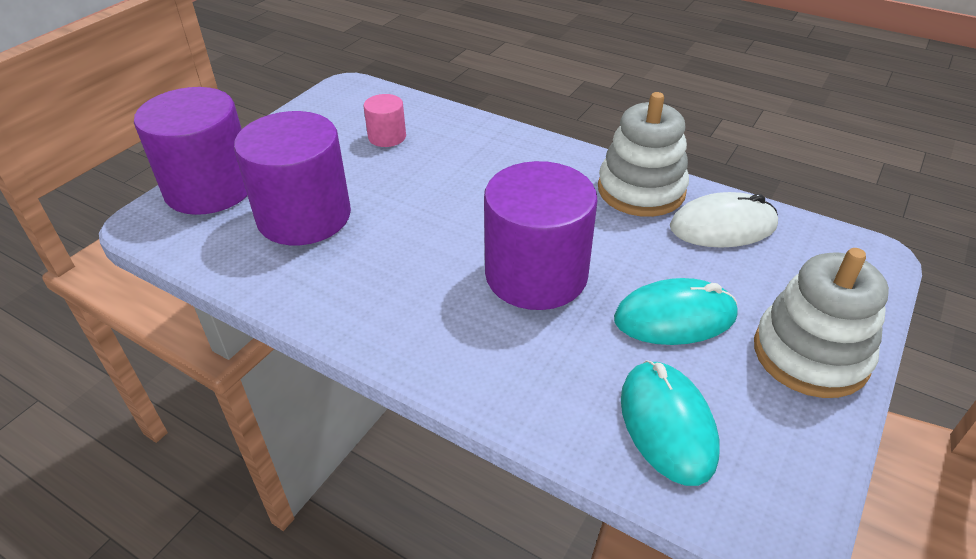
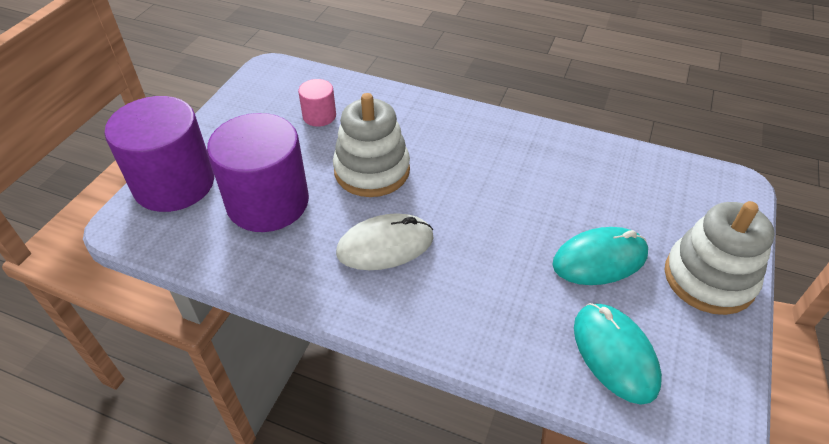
camera: 10 degrees left, 5 degrees up
(536, 275) = (480, 234): purple cylinder -> none
(641, 190) = (547, 146): white stacking toy -> white stacking toy (372, 170)
(723, 226) = (619, 172): white mouse -> white mouse (385, 245)

